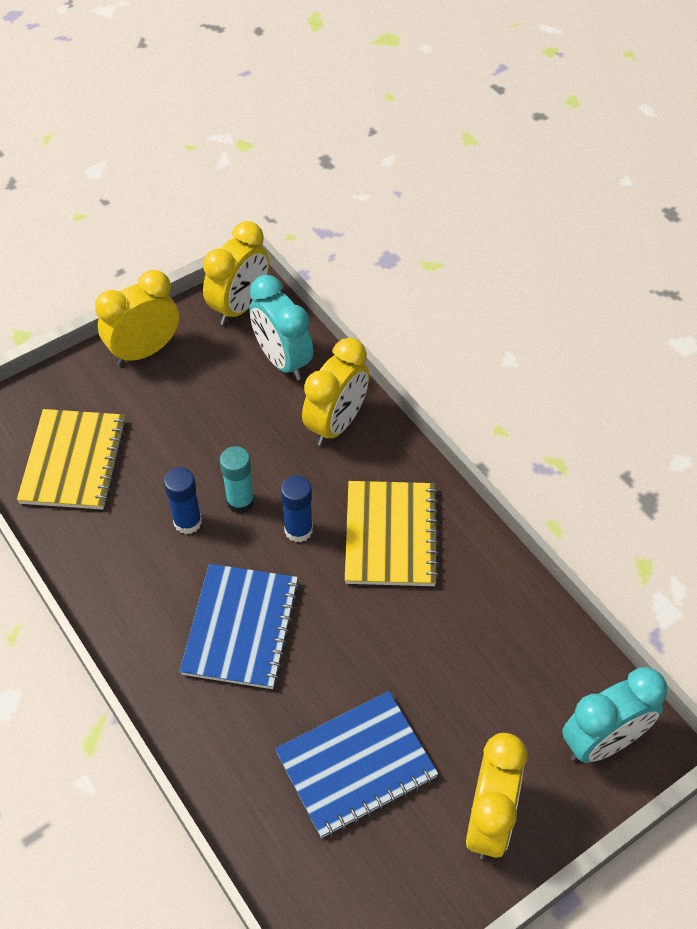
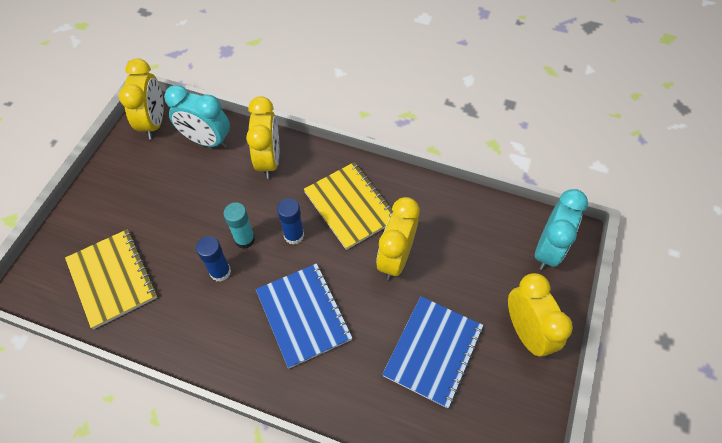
camera: 35 degrees left, 5 degrees up
(145, 351) = (110, 182): yellow clock -> yellow clock (395, 258)

